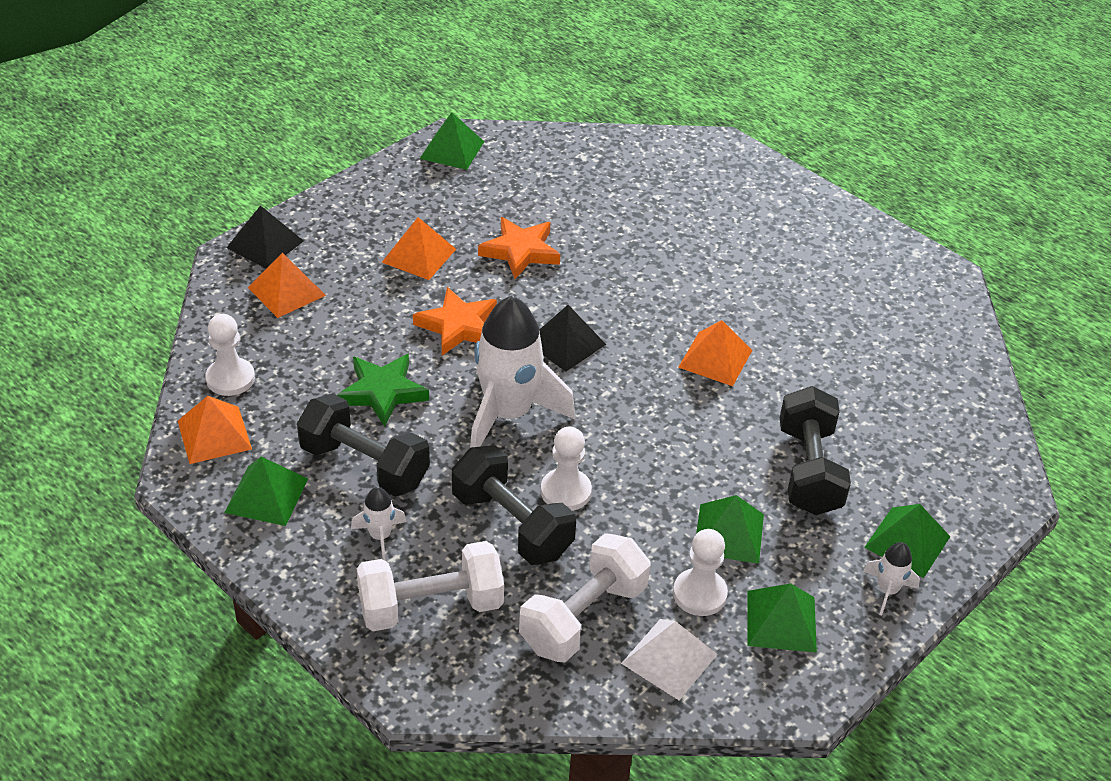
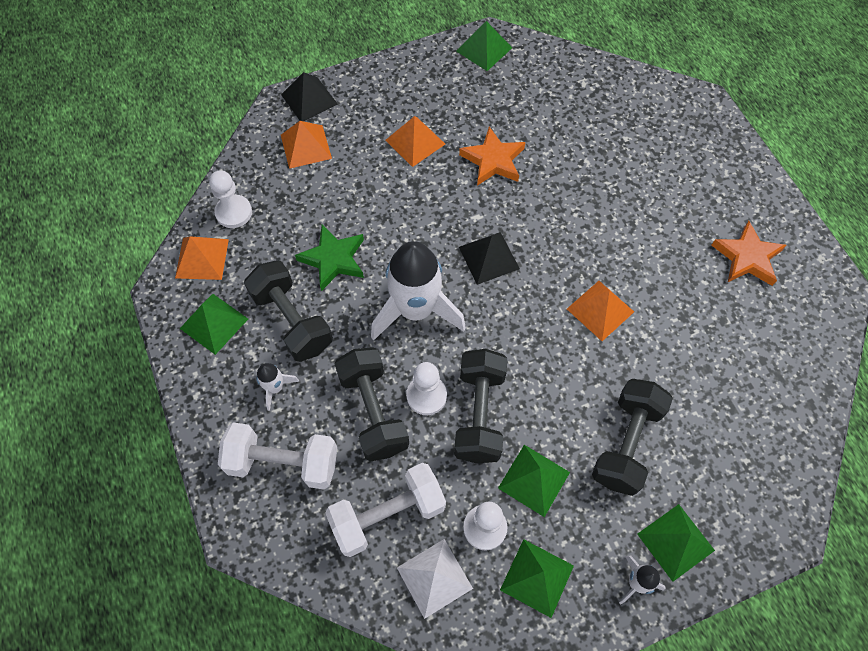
camera: 25 degrees right, 20 degrees up
(458, 326) = (415, 216): orange star -> orange star (747, 257)
(635, 491) = (479, 414): none -> black dumbbell

